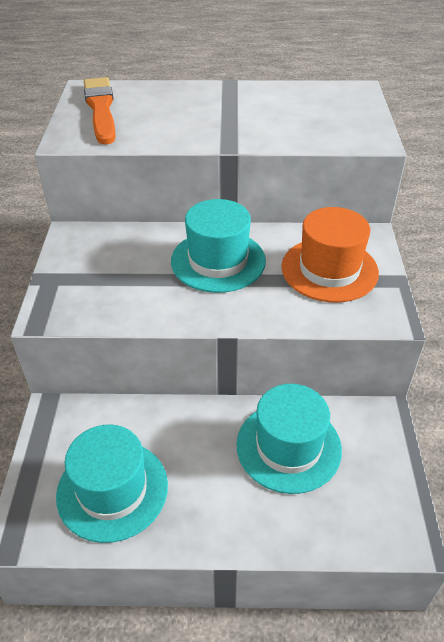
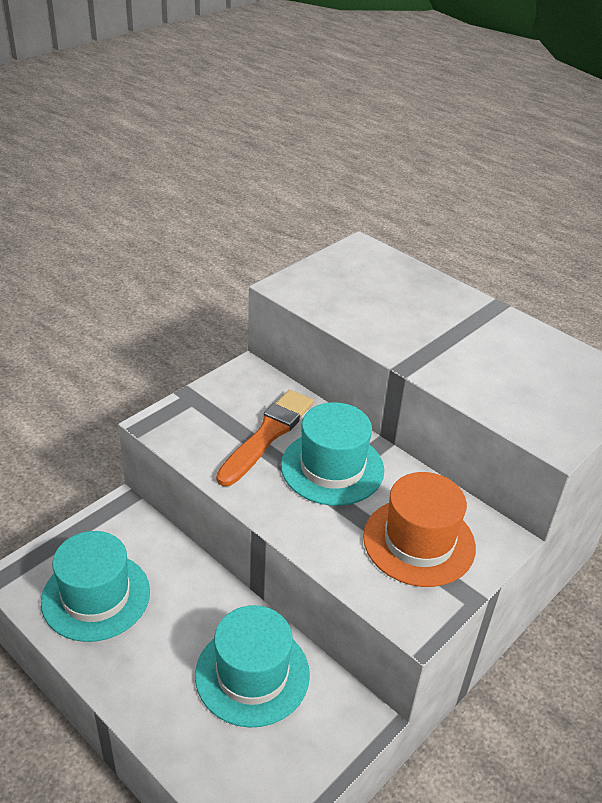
camera: 40 degrees right, 5 degrees down
(100, 109) = (348, 272): orange brush -> orange brush (267, 435)

